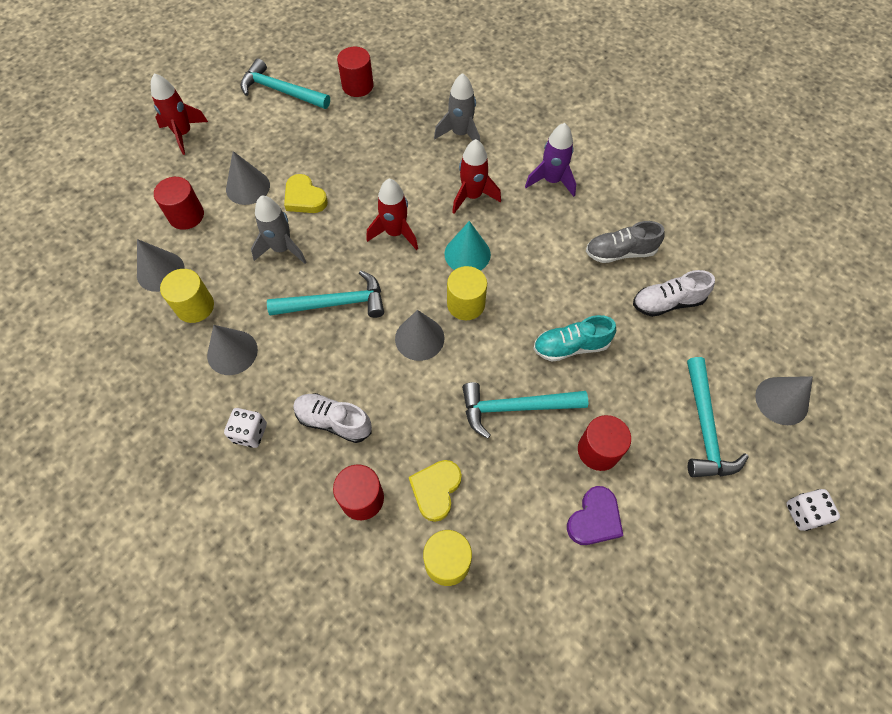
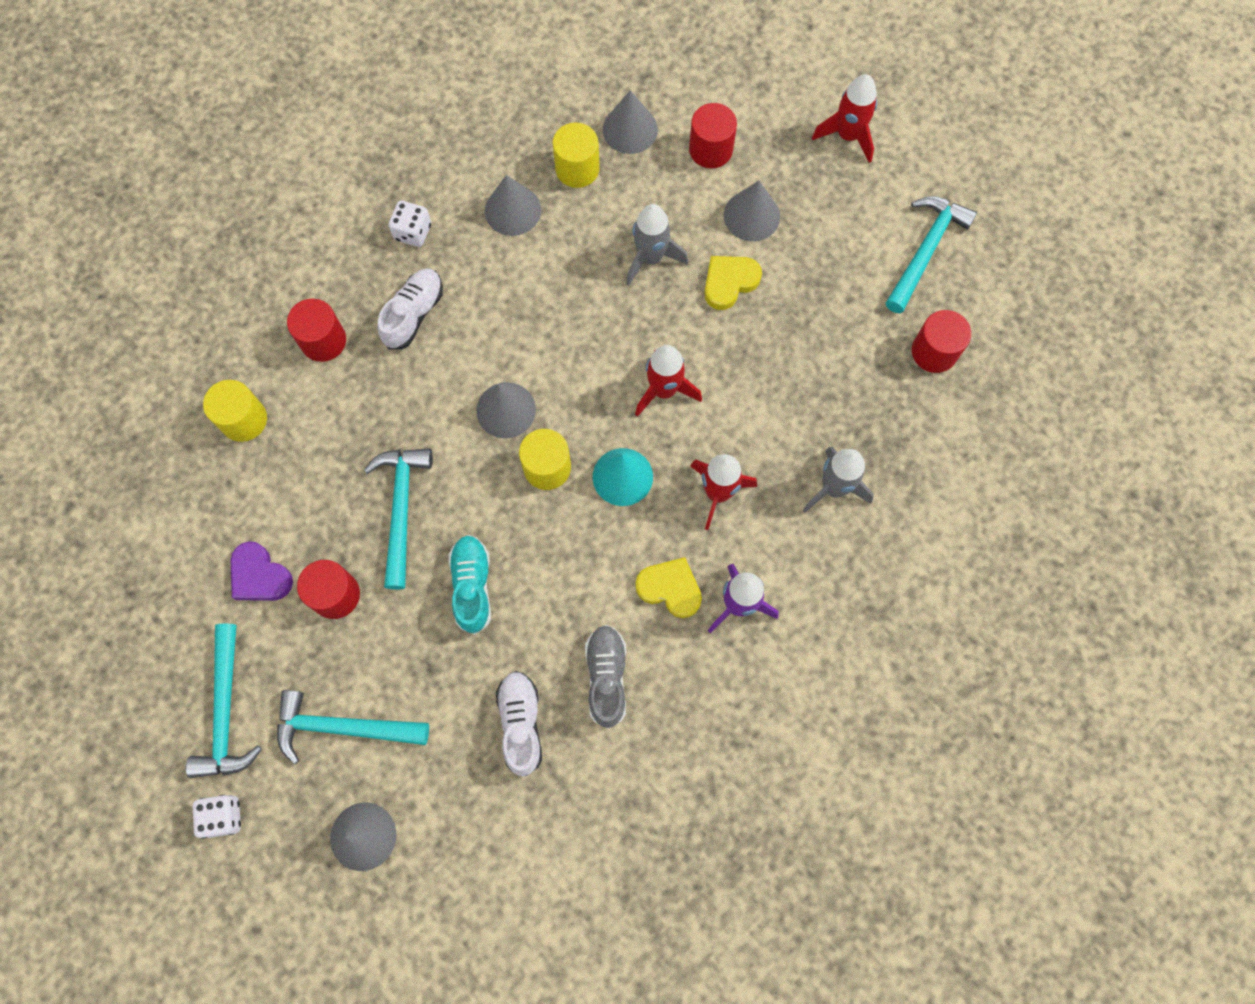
camera: 95 degrees right, 10 degrees up
(335, 303) = (565, 317): turquoise hammer -> turquoise hammer (226, 712)
(436, 490) = (320, 414): yellow heart -> yellow heart (670, 588)

